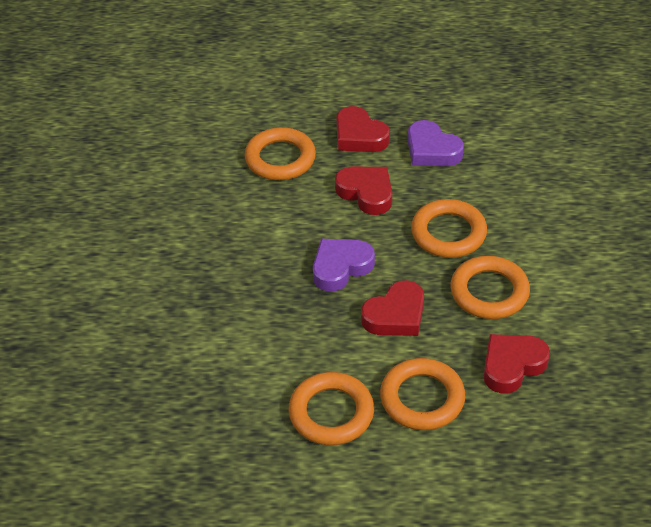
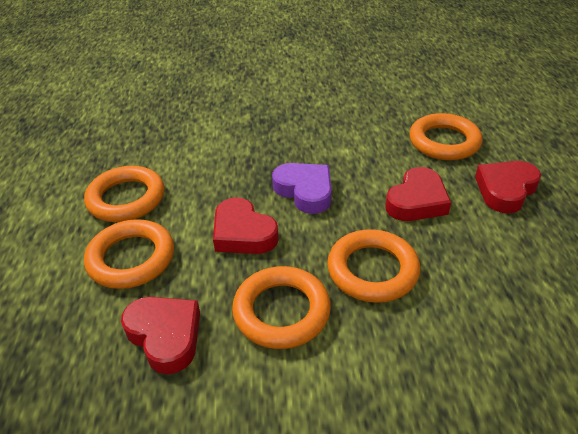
camera: 85 degrees right, 5 degrees down
(432, 150) = (512, 249): purple heart -> none

